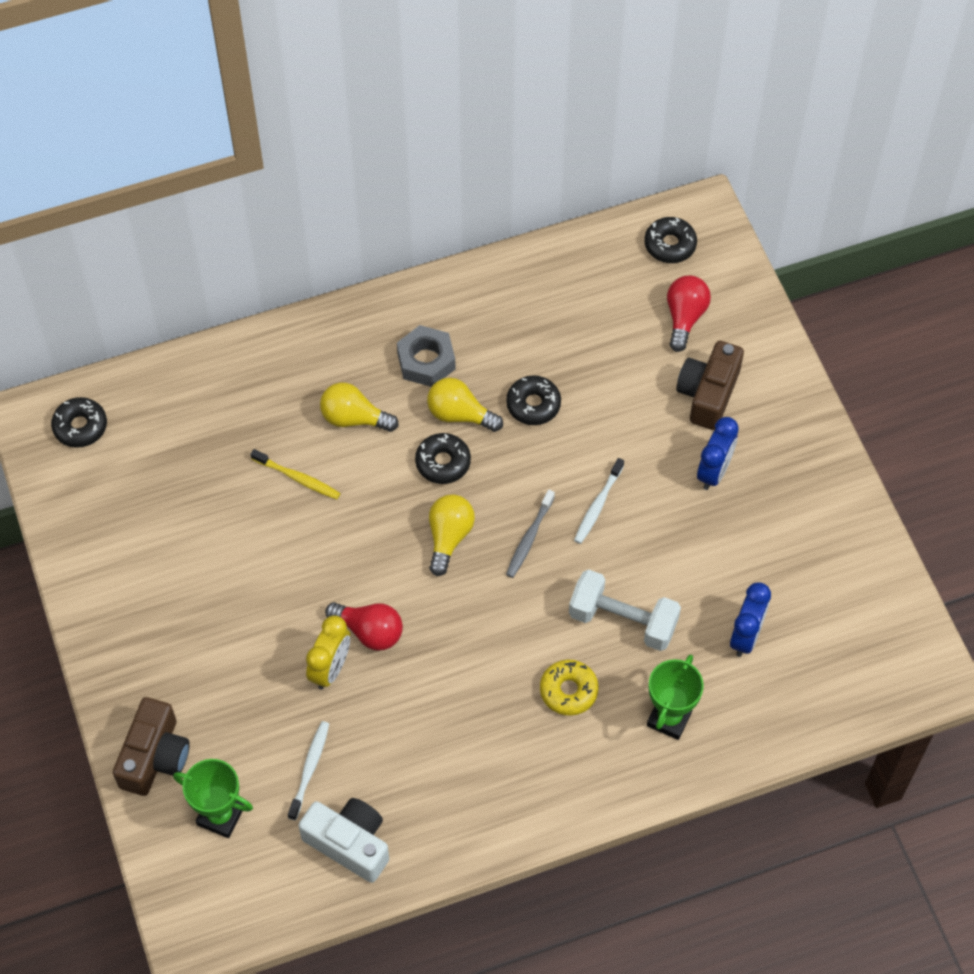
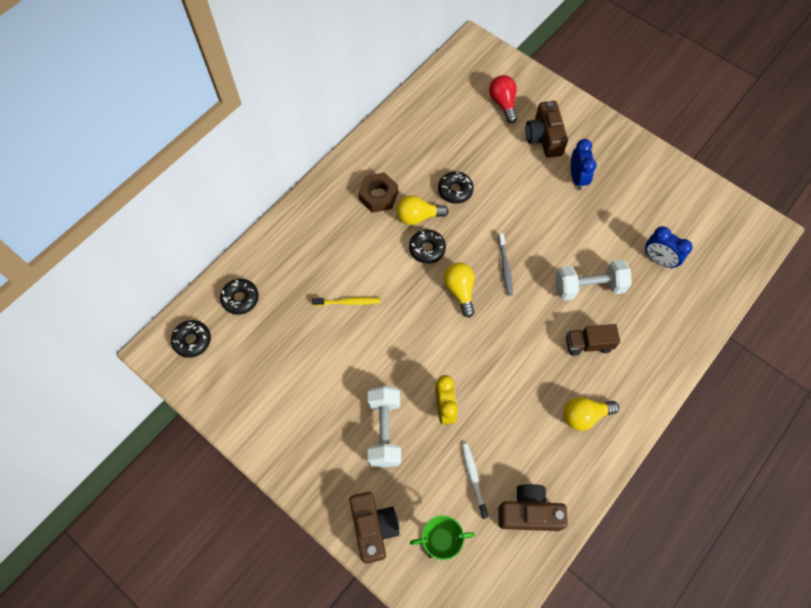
camera: 30 degrees left, 5 degrees up
(240, 655) = (384, 430): none -> white dumbbell
(349, 843) = (529, 512): white camera -> brown camera
(354, 418) = (358, 249): yellow light bulb -> yellow light bulb (584, 415)
(369, 631) = (452, 372): red light bulb -> none
(426, 361) = (378, 196): grey nut -> brown nut
(568, 691) = (588, 344): yellow donut -> brown truck
(598, 505) = (529, 228): white toothbrush -> none
(669, 718) = (652, 329): green trophy -> none
(670, 245) = (468, 69): black donut -> black donut (240, 299)
(746, 636) = (658, 259): blue clock -> blue clock turned 135 degrees clockwise

